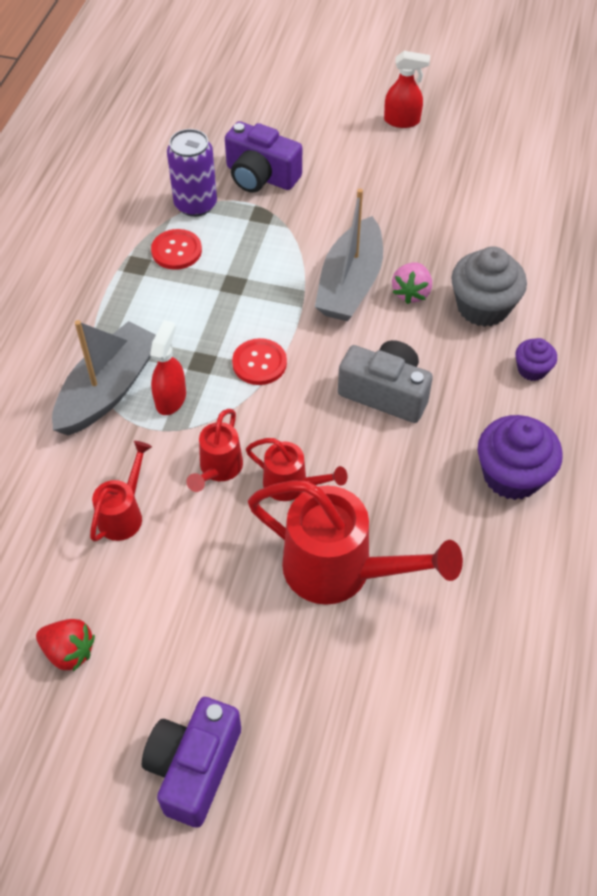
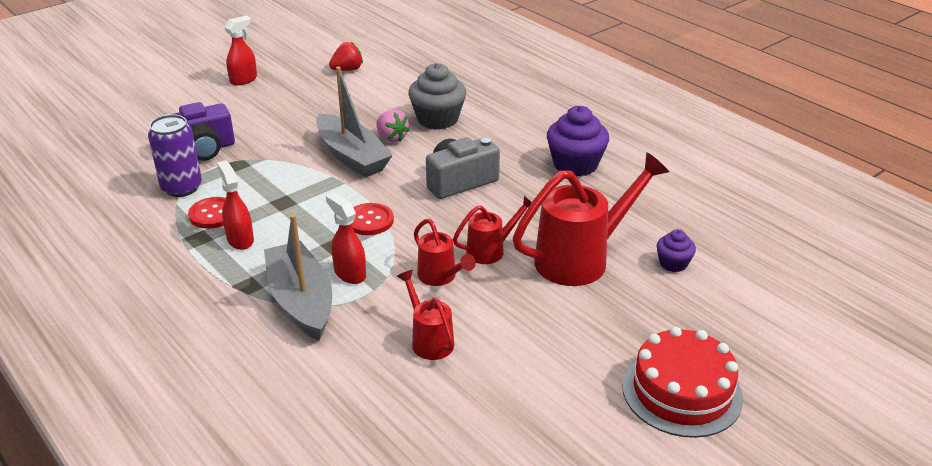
camera: 55 degrees left, 20 degrees down
(69, 651) = (527, 421): red strawberry -> red strawberry (347, 70)
(157, 293) = (240, 239): none -> red spray bottle
(194, 767) = (681, 392): purple camera -> red cake
(532, 369) = (506, 124): purple cupcake -> purple cupcake (673, 263)

